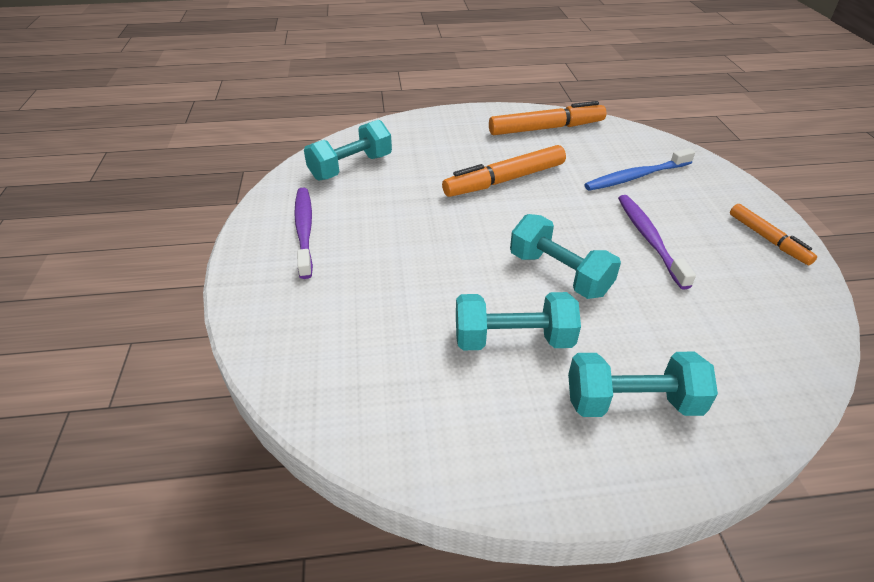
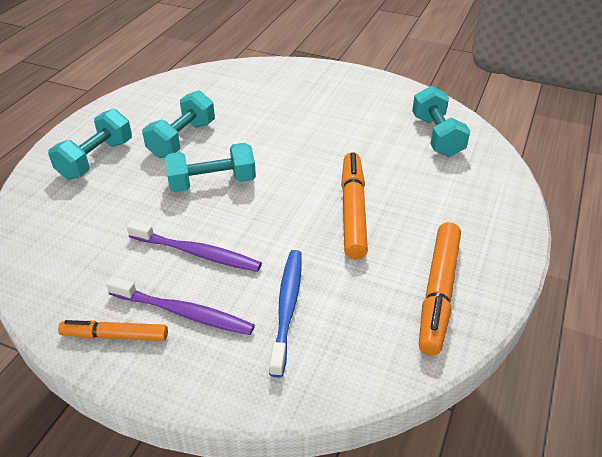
camera: 120 degrees right, 0 degrees up
(304, 231) = (361, 97): purple toothbrush -> purple toothbrush (183, 312)

